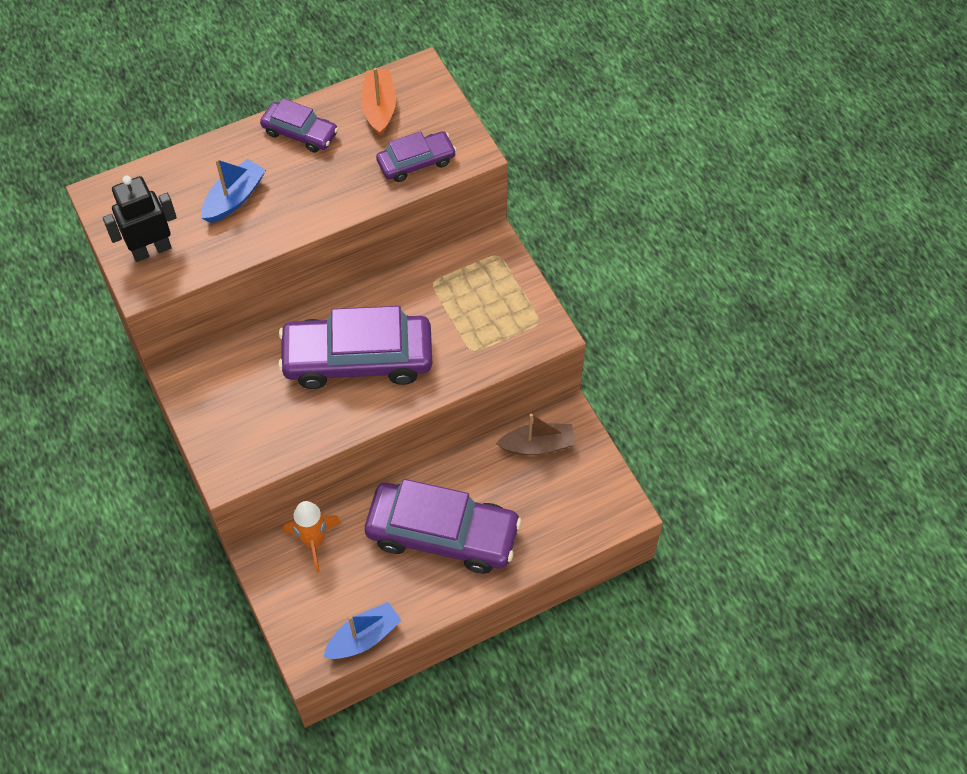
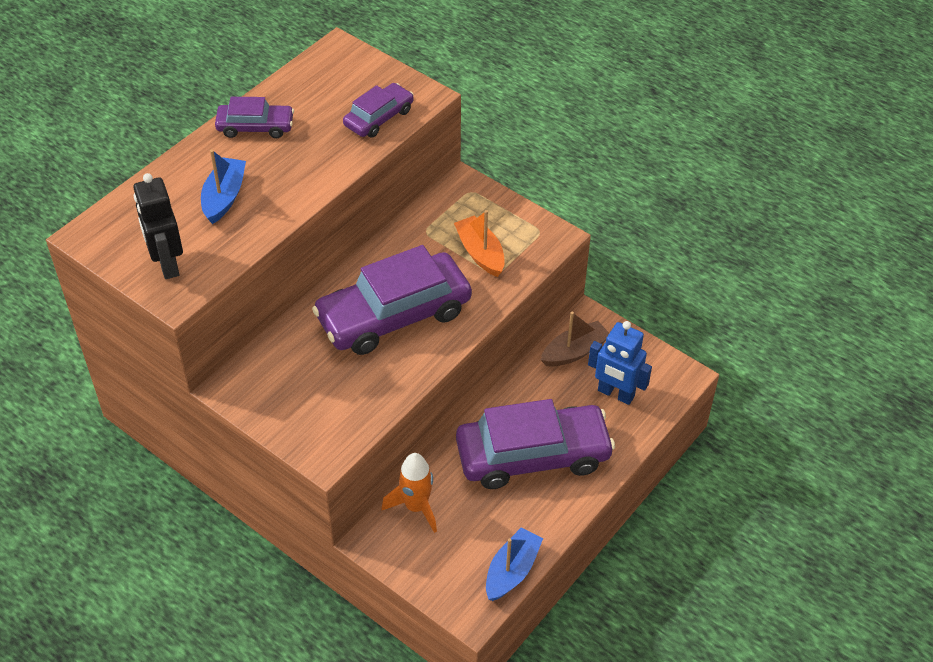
camera: 25 degrees left, 10 degrees down
(151, 250) = (167, 264): black robot -> black robot turned 60 degrees counterclockwise
(379, 108) = (318, 86): orange boat -> orange boat (480, 253)
(552, 503) = (615, 394): none -> blue robot

